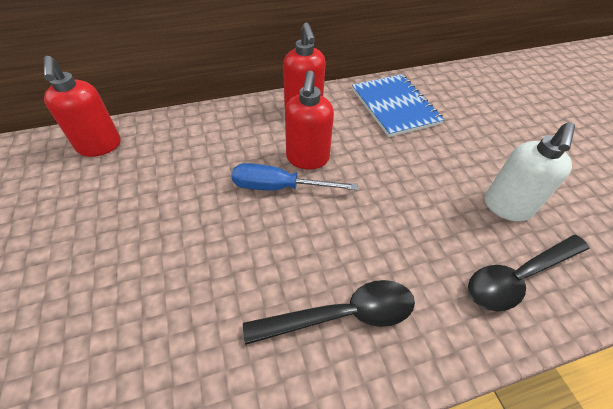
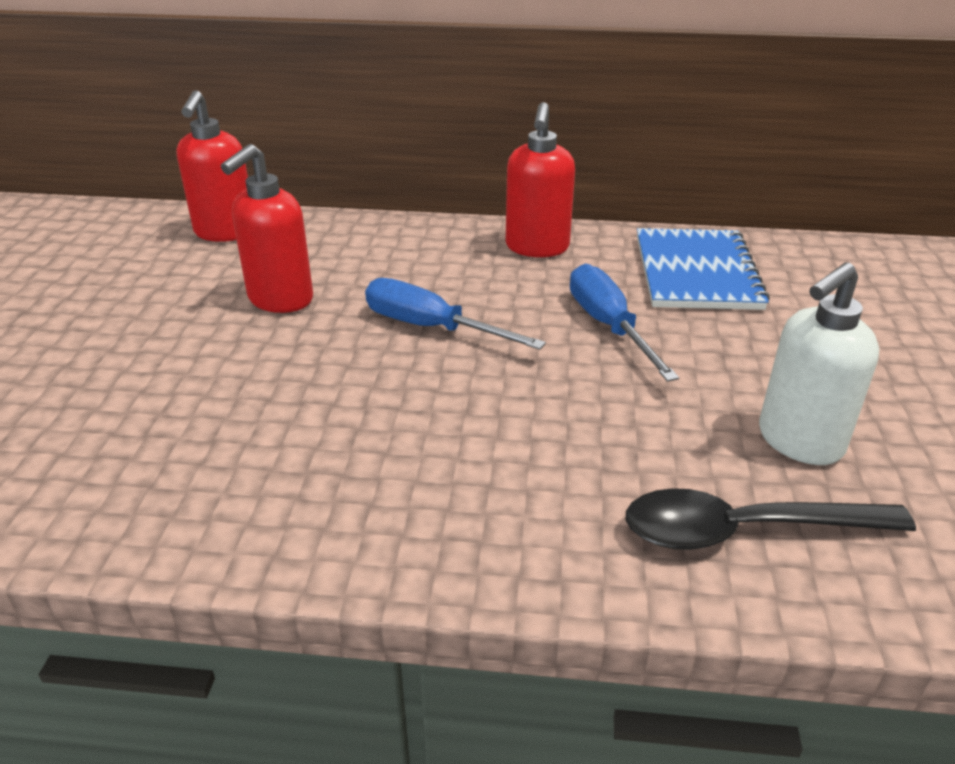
camera: 25 degrees right, 15 degrees down
(307, 159) = (498, 305): red soap dispenser -> red soap dispenser (280, 300)
(341, 315) = (416, 487): black spoon -> none
(374, 157) = (609, 326): none -> blue screwdriver

